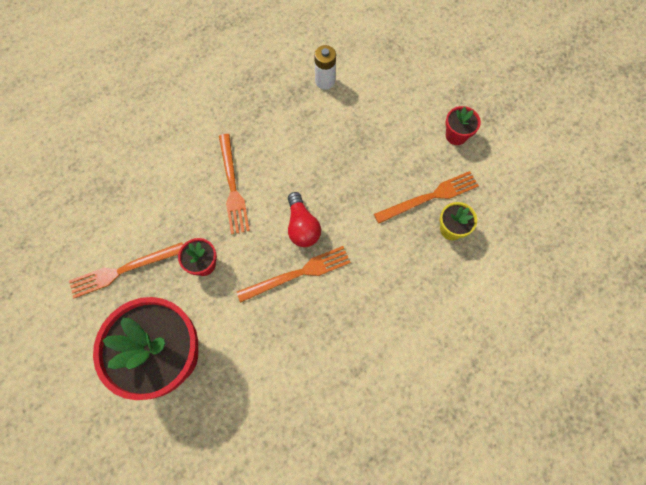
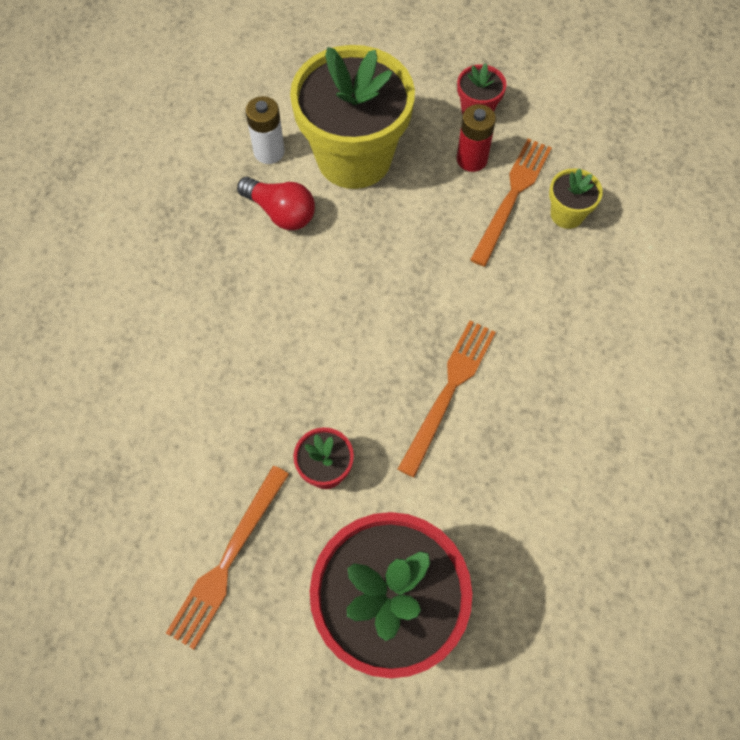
camera: 40 degrees left, 5 degrees down
(233, 187) = (273, 353): orange fork -> none
(302, 226) = (402, 335): red light bulb -> red light bulb (281, 212)
(365, 115) = (354, 158): none -> yellow flower pot
(427, 160) = (471, 159): none -> red battery

